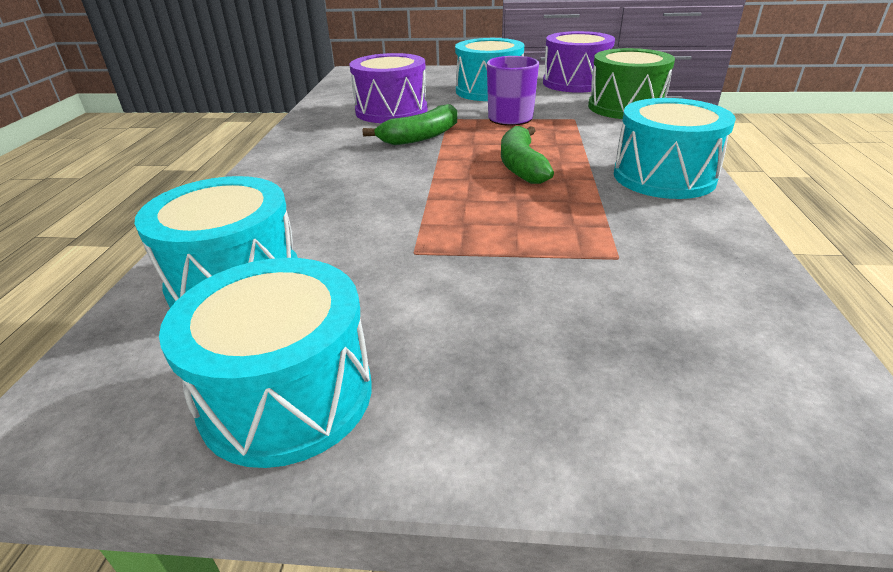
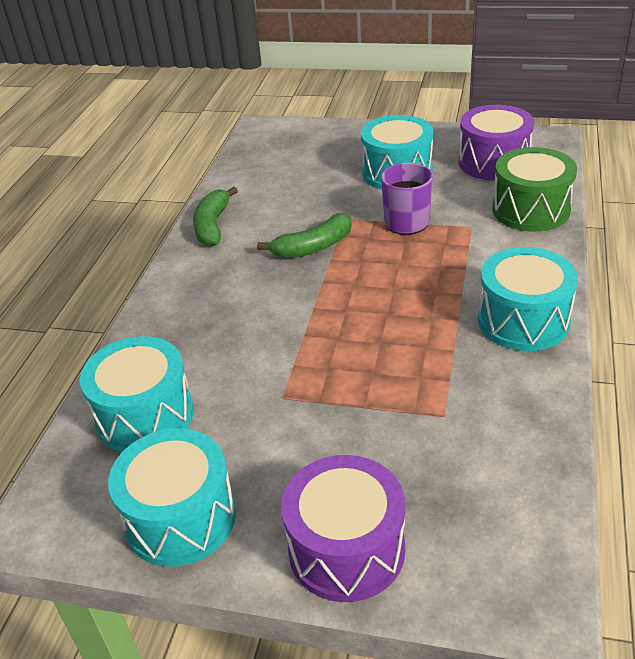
camera: 10 degrees right, 5 degrees up
(391, 111) = (291, 203): purple drum -> purple drum (346, 549)
(521, 166) = (397, 296): green banana -> green banana (212, 225)

